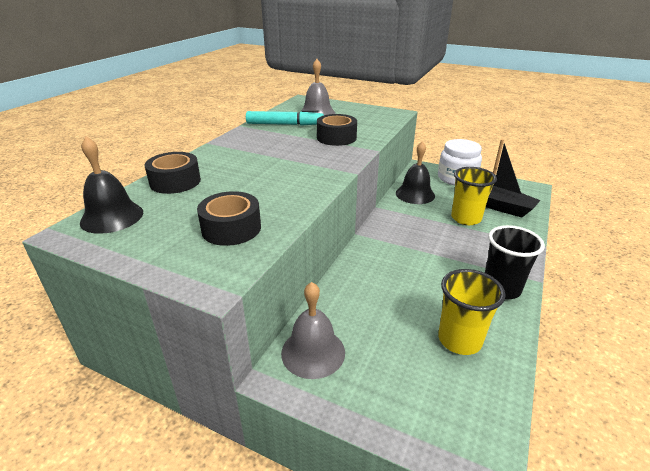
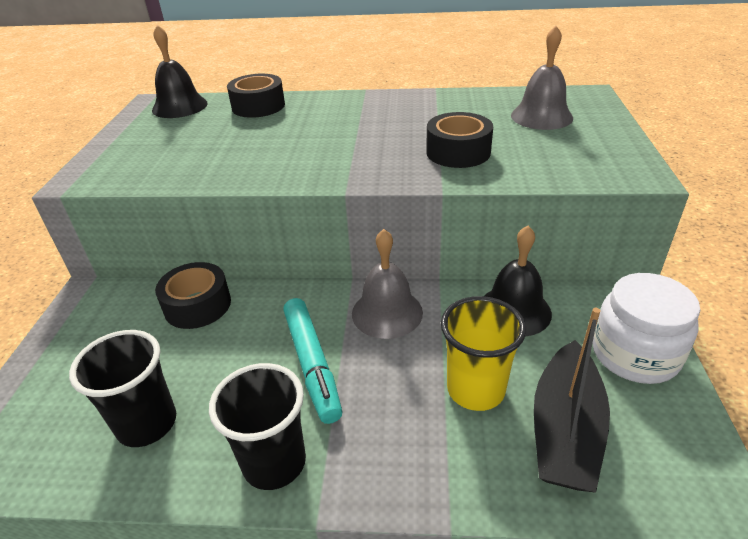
camera: 70 degrees right, 5 degrees up
(231, 228) = (172, 159): black tape -> black tape (197, 305)
(284, 124) = (468, 109): turquoise marker -> turquoise marker (312, 364)
(313, 352) = (118, 305): grey bell -> grey bell (387, 312)
(459, 340) = (147, 424): yellow cup -> black cup

